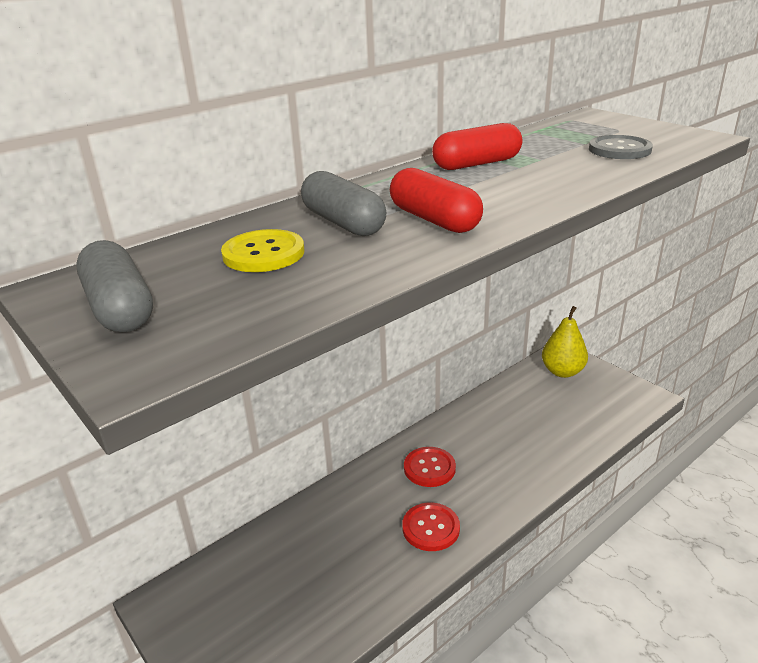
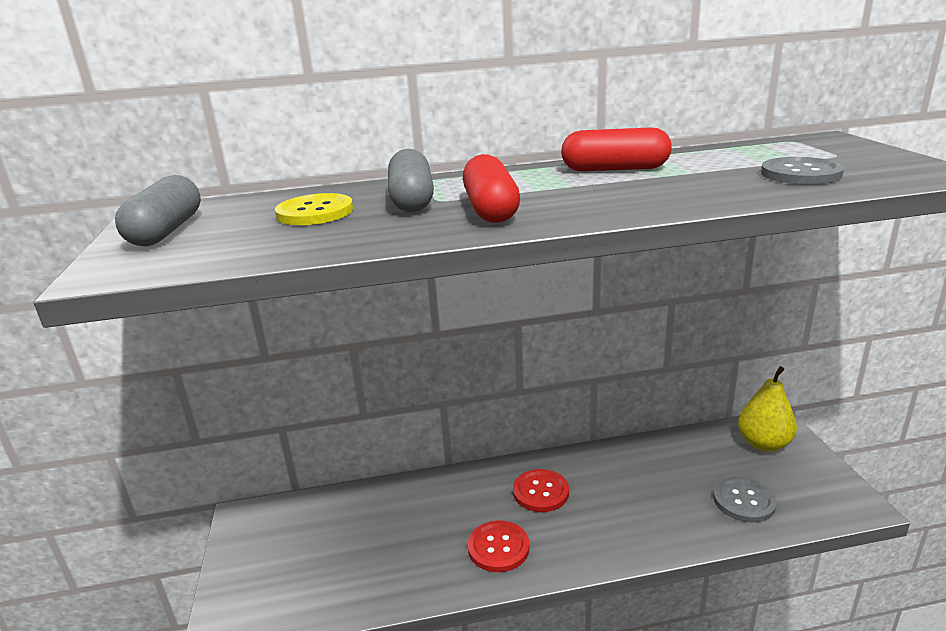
camera: 30 degrees right, 5 degrees down
(579, 420) = (743, 501): none -> grey button

